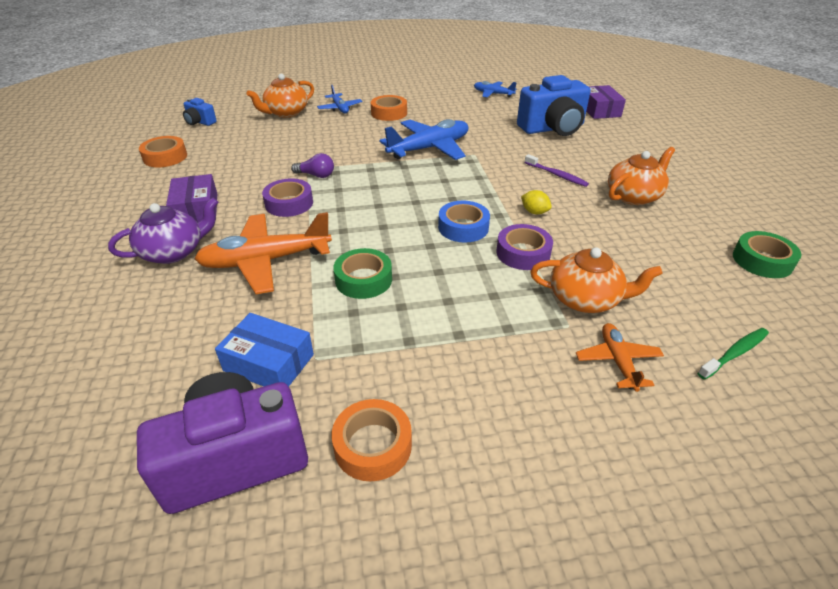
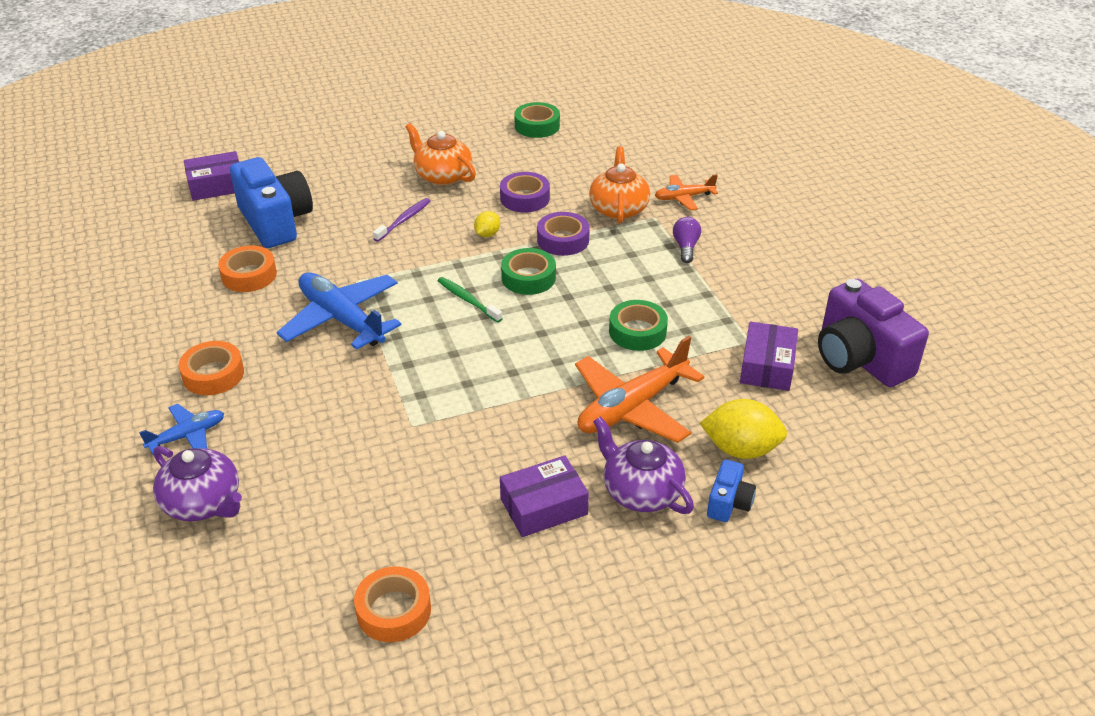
camera: 100 degrees left, 0 degrees up
(173, 315) = (741, 449): none -> yellow lemon
(200, 122) = (242, 619): blue camera -> blue camera (729, 503)
(265, 261) = (632, 407): orange plane -> orange plane turned 75 degrees clockwise
(269, 363) = (767, 366): blue box -> purple box
(286, 113) = (203, 503): orange teapot -> purple teapot
(289, 203) = (510, 419): purple tape -> purple tape (525, 198)
(316, 175) = (432, 411): purple light bulb -> purple light bulb (686, 247)
(373, 445) = (813, 298): orange tape -> orange tape (249, 275)
(463, 227) = (528, 278): blue tape -> green tape
(493, 94) = (143, 275): blue plane -> none
(734, 353) = (654, 152): green toothbrush -> green toothbrush (467, 300)

